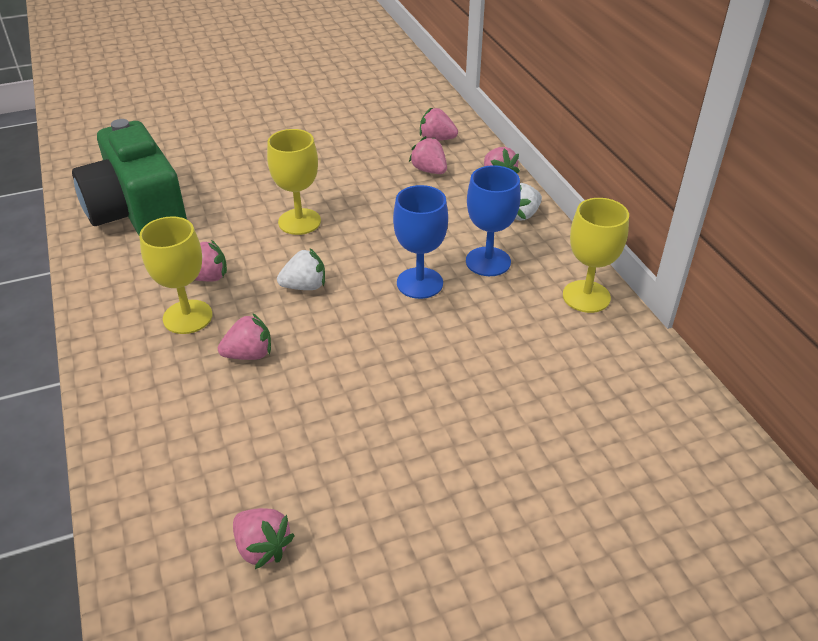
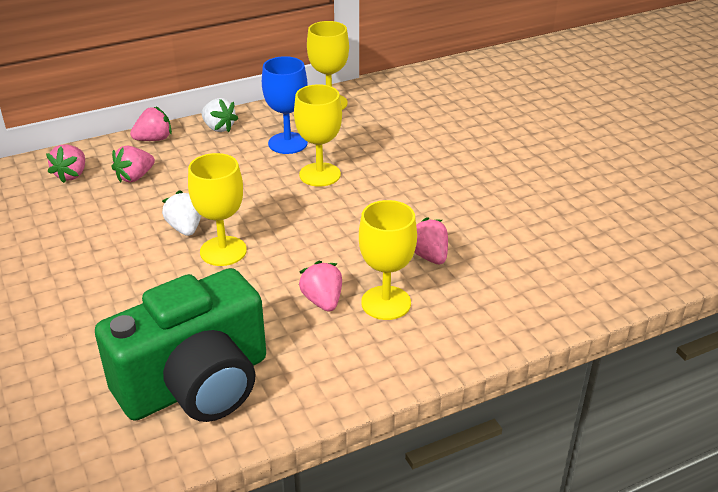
camera: 95 degrees left, 5 degrees down
(262, 547) = (612, 223): pink strawberry -> none
(305, 286) = (330, 236): white strawberry -> white strawberry (185, 228)
(419, 283) = (320, 175): blue goblet -> yellow goblet

